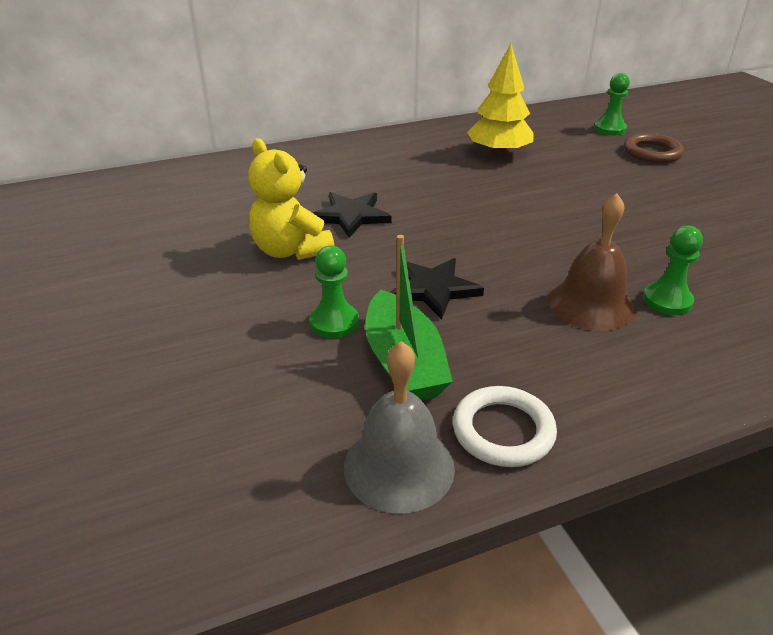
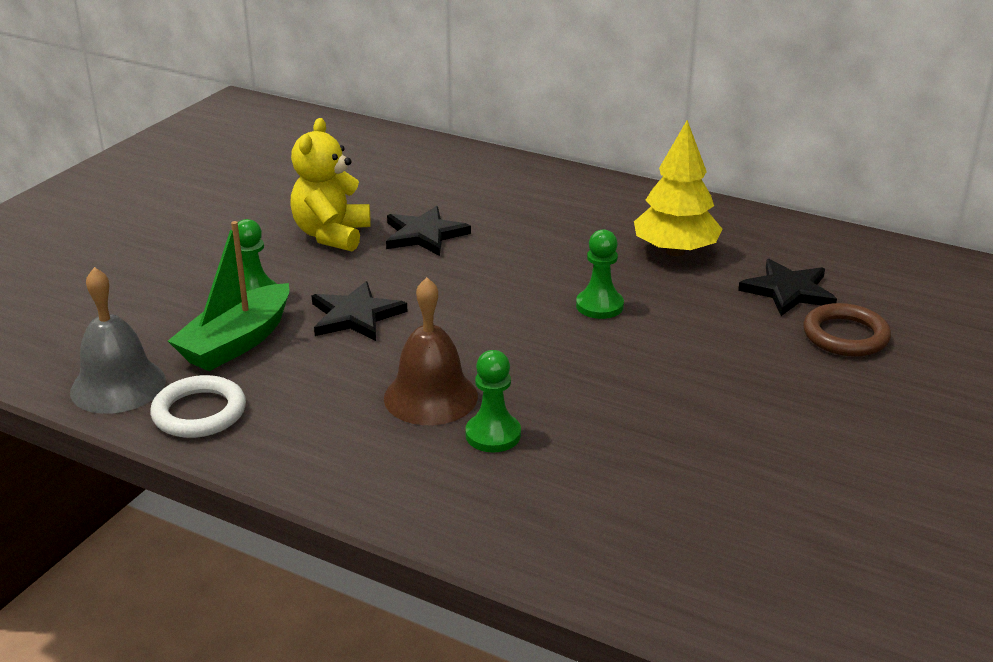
camera: 50 degrees right, 5 degrees down
(586, 145) = (788, 291): none -> black star
(609, 129) = (867, 290): green pawn -> green pawn (599, 306)

